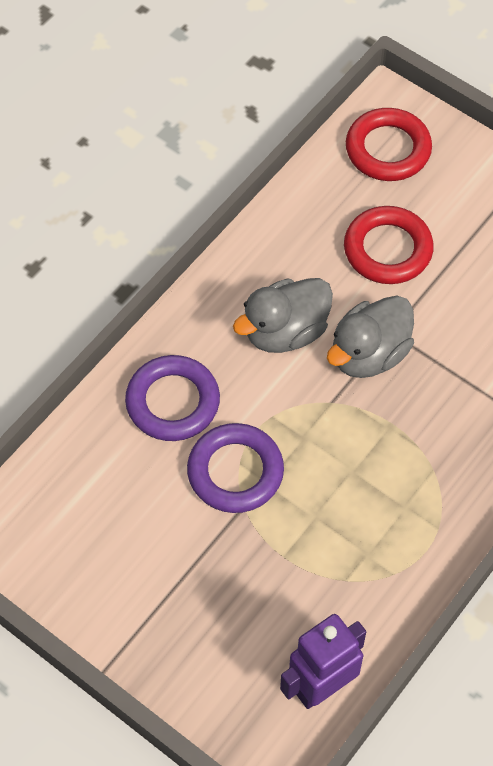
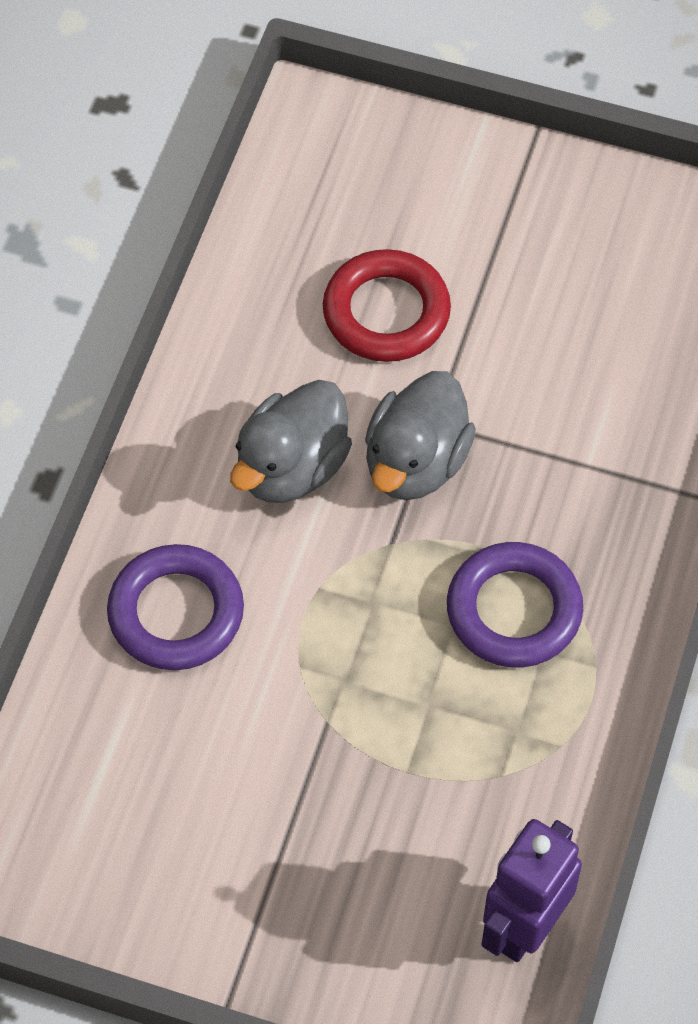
camera: 20 degrees left, 0 degrees up
(235, 472) = (298, 679): purple ring -> purple ring (514, 610)
(388, 149) = (333, 174): red ring -> none

